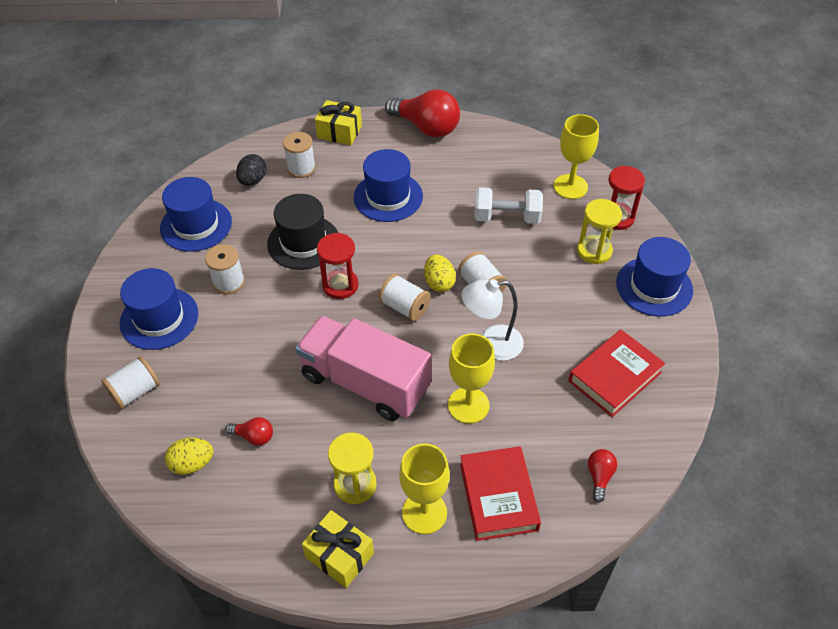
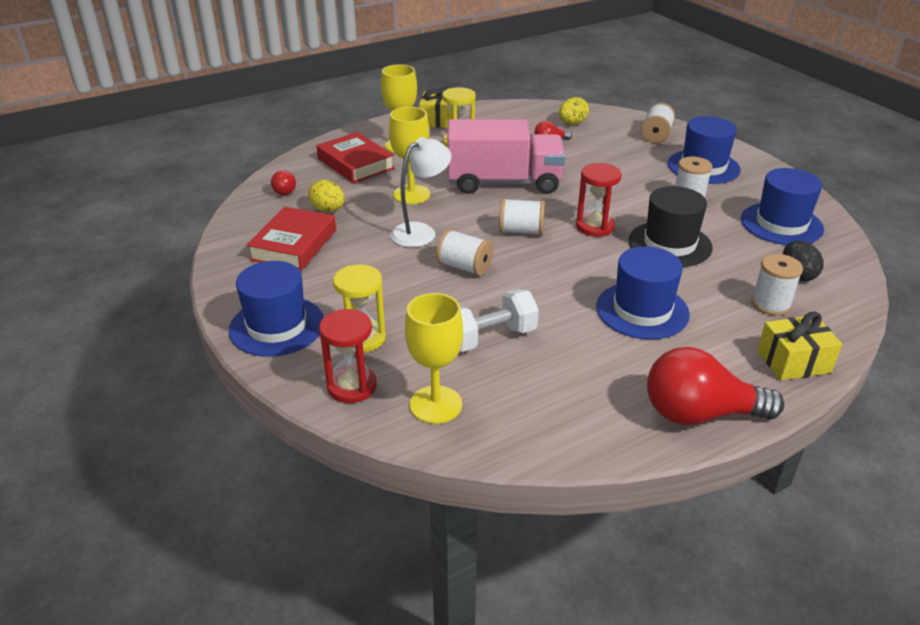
camera: 150 degrees right, 15 degrees down
(439, 283) = (507, 256): yellow egg -> yellow egg (328, 210)

